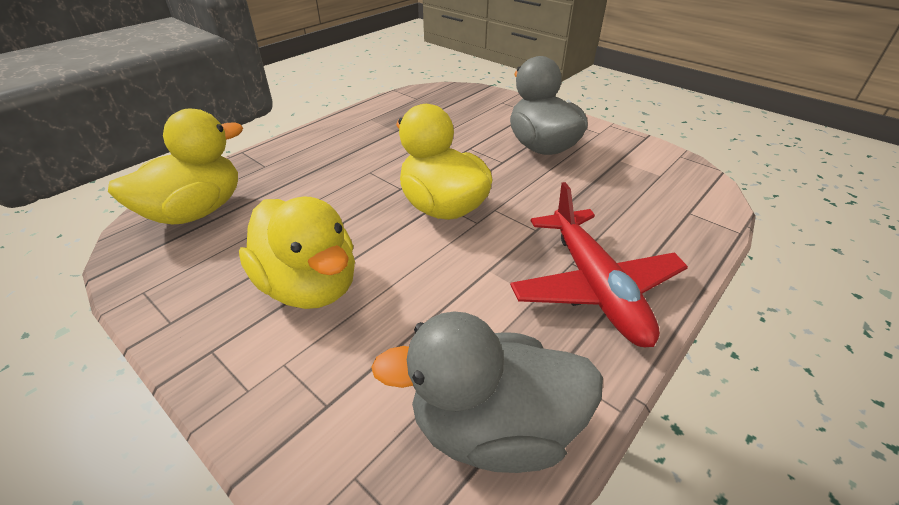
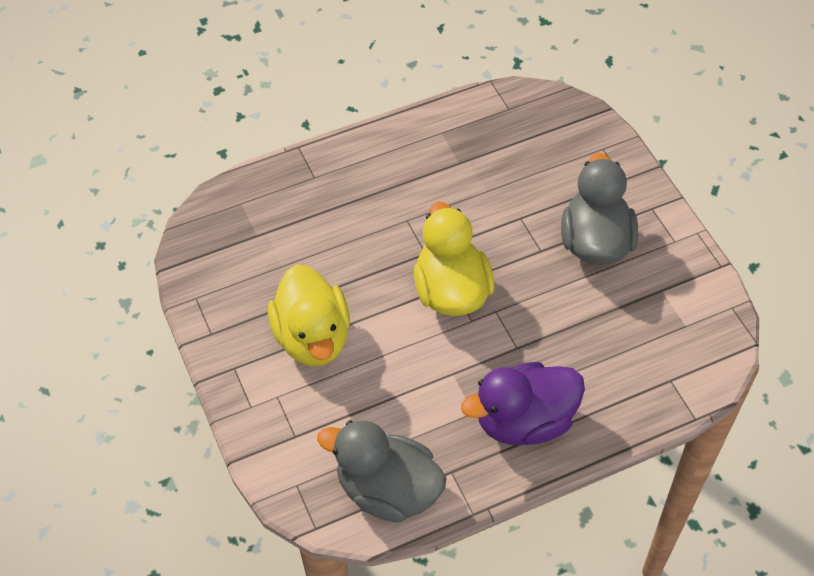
camera: 25 degrees right, 15 degrees up
(196, 211) = (244, 221): yellow duck -> none
(595, 287) = (524, 421): red plane -> purple duck

